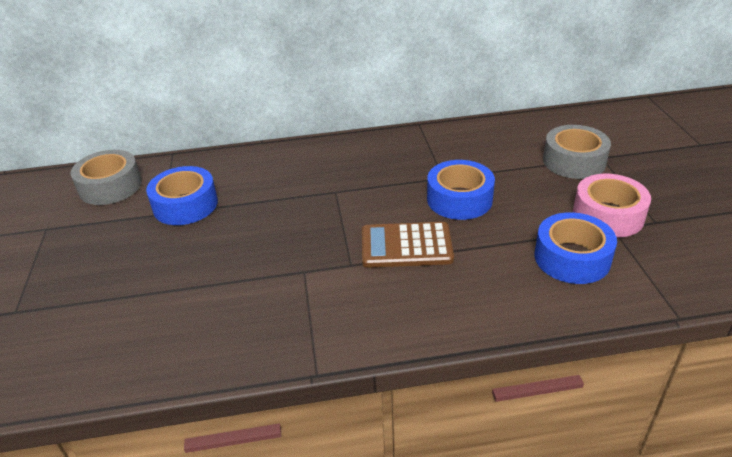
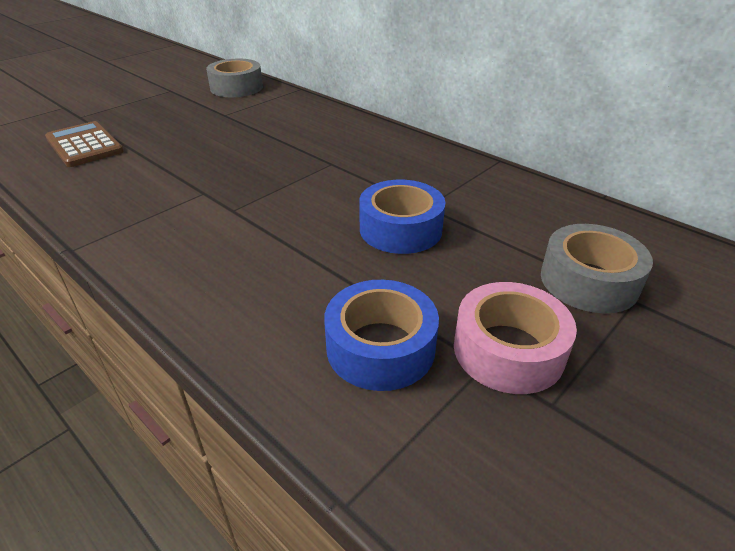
camera: 50 degrees right, 0 degrees up
(185, 205) = (242, 117): blue tape -> none
(406, 246) = (288, 227): brown calculator -> brown calculator (84, 145)

